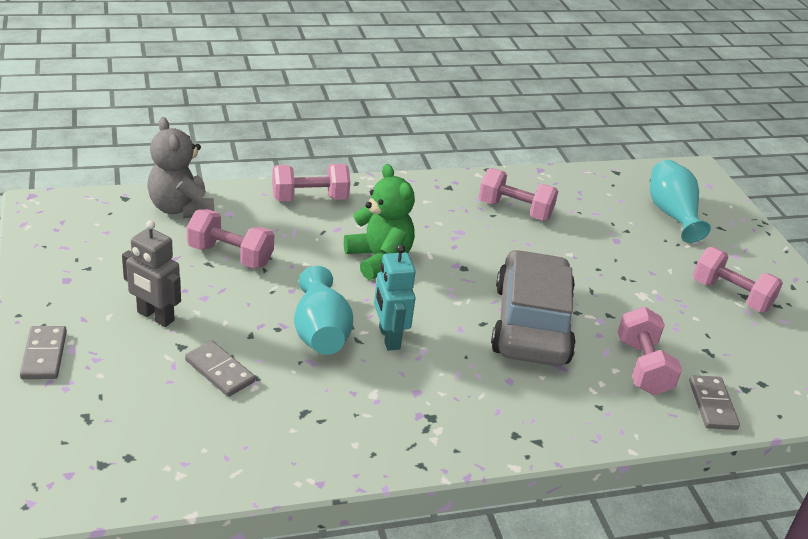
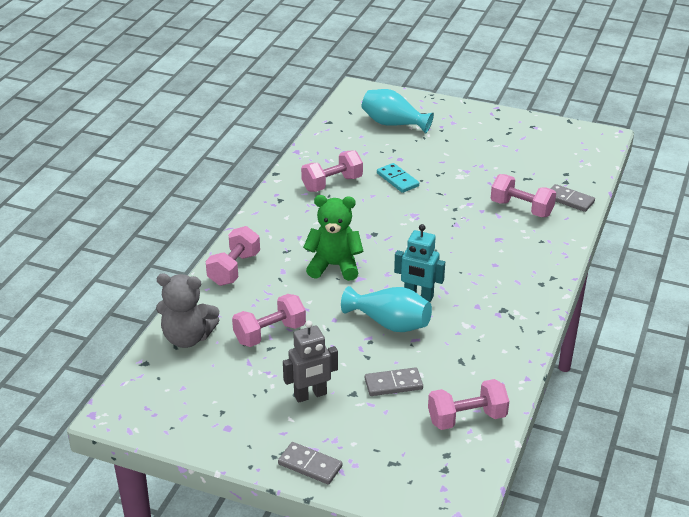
camera: 50 degrees left, 0 degrees up
(531, 324) = (451, 232): grey car -> none
(577, 251) = (397, 180): none -> turquoise domino
(730, 295) = (487, 144): pink dumbbell -> pink dumbbell (467, 418)

